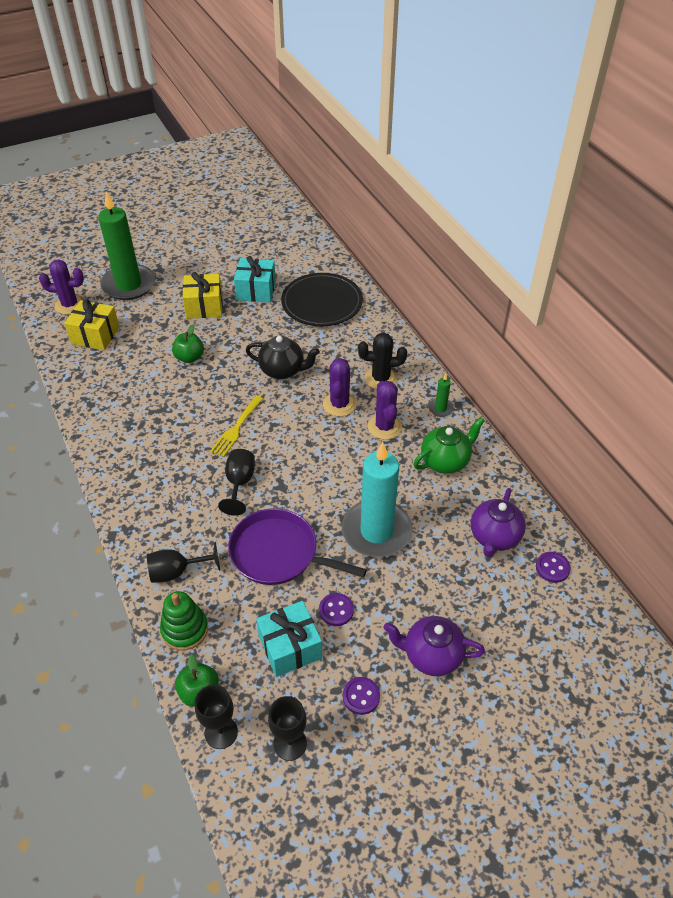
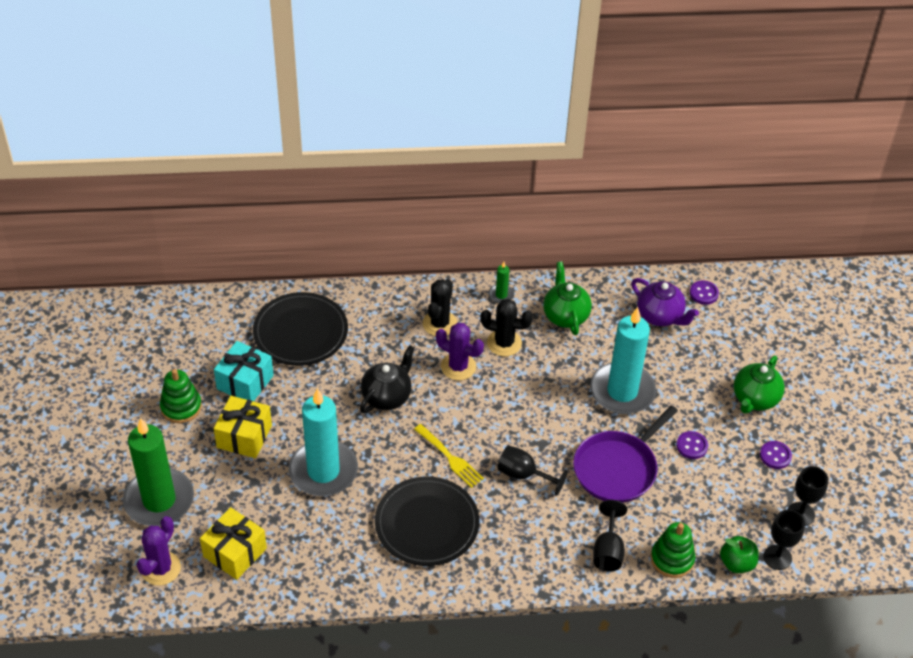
camera: 70 degrees left, 0 degrees up
(160, 434) = (427, 524): none -> black plate
(189, 357) = (323, 471): green apple -> turquoise candle
(216, 268) = (181, 407): none -> green stacking toy
(290, 647) = (715, 488): turquoise gift -> none
(384, 427) = (504, 343): purple cactus -> black cactus
(431, 655) = (755, 399): purple teapot -> green teapot

